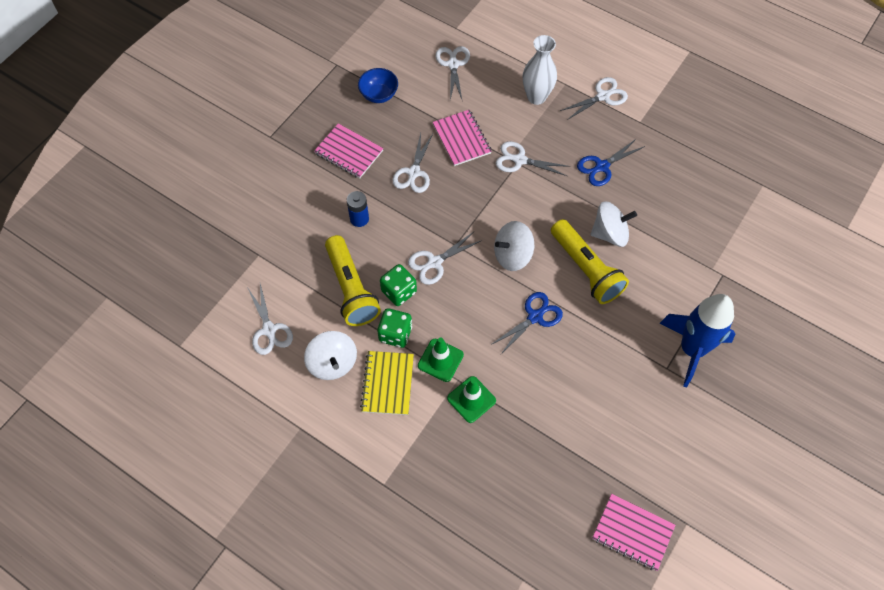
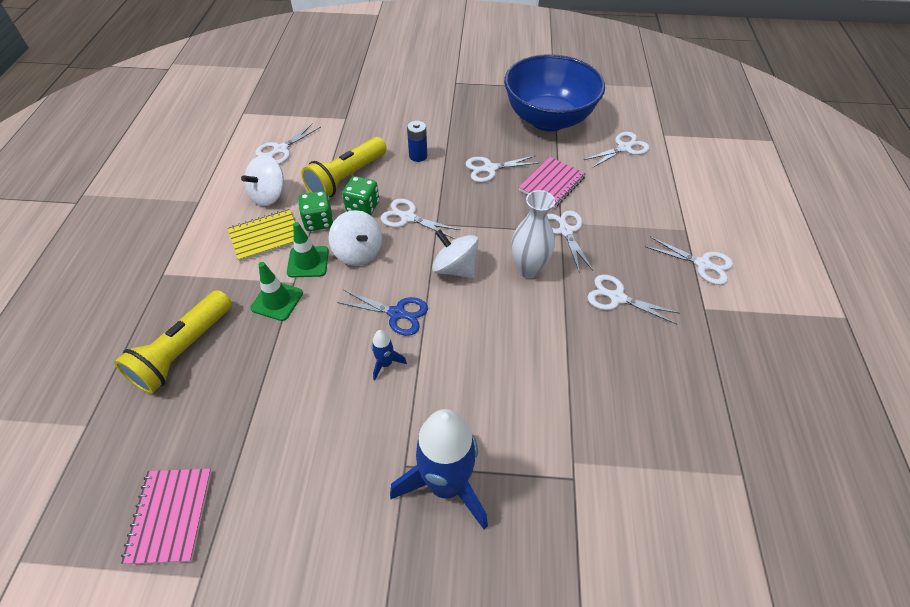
camera: 60 degrees right, 10 degrees down
(349, 152) = (477, 125): pink notebook -> none
(379, 95) = (548, 119): blue bowl -> blue bowl, size x2.46
(536, 97) = (648, 215): white vase -> white vase (528, 269)
(578, 345) = (385, 363): none -> blue rocket
(586, 269) = (481, 334): yellow flashlight -> yellow flashlight (183, 351)
(602, 166) = (617, 298): blue scissors -> white scissors
(610, 234) = (541, 338): white spinning top -> white spinning top (358, 252)

